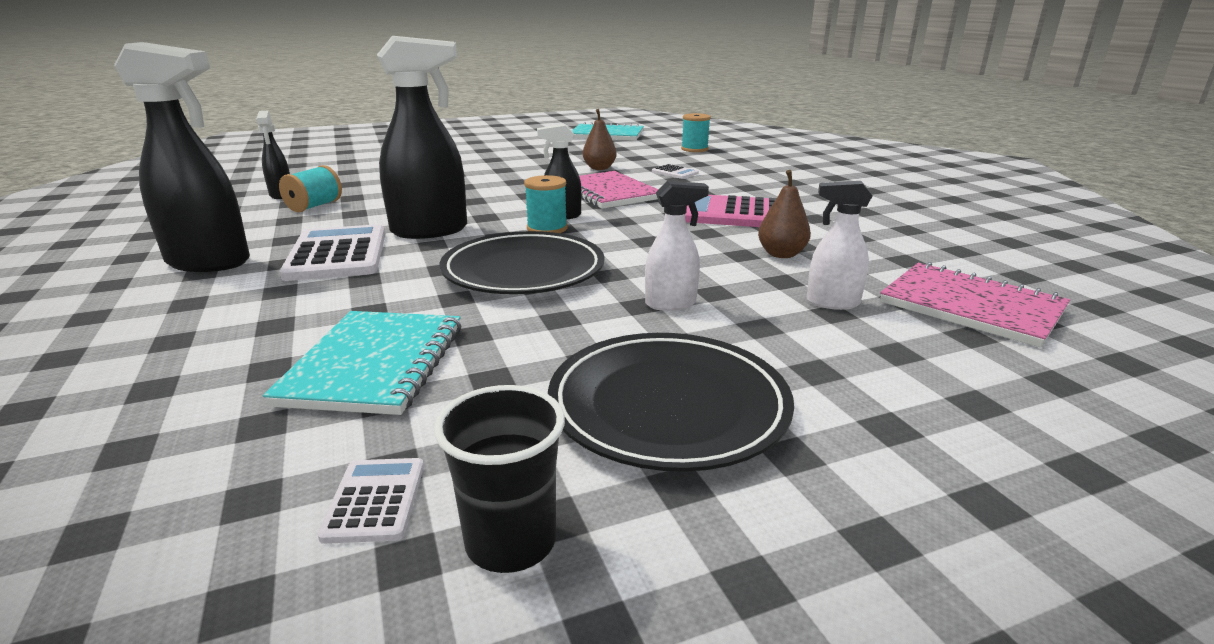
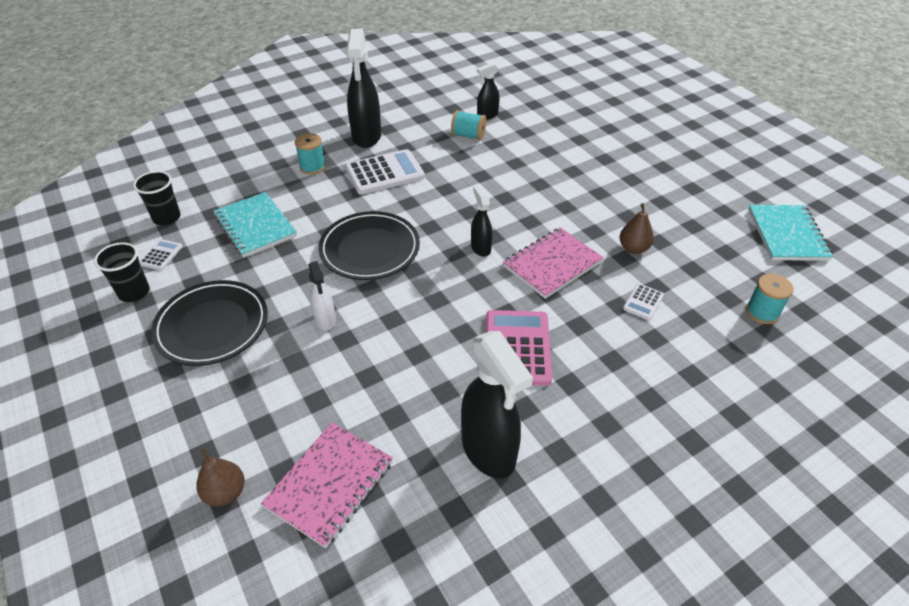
camera: 80 degrees right, 20 degrees up
(200, 502) = (167, 218): none -> black cup
(374, 364) = (255, 226): turquoise notebook -> turquoise notebook turned 60 degrees clockwise
(375, 500) = (161, 255): white calculator -> white calculator turned 60 degrees counterclockwise
(430, 230) = (433, 195): black spray bottle -> black spray bottle (489, 451)
(547, 228) = (450, 245): turquoise spool -> turquoise spool (312, 167)
(781, 254) = (421, 377): brown pear -> brown pear (225, 492)
(832, 303) = (332, 400): white spray bottle -> none

